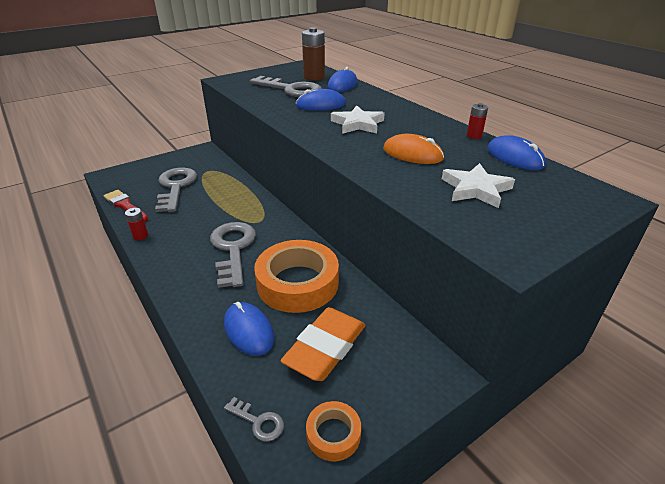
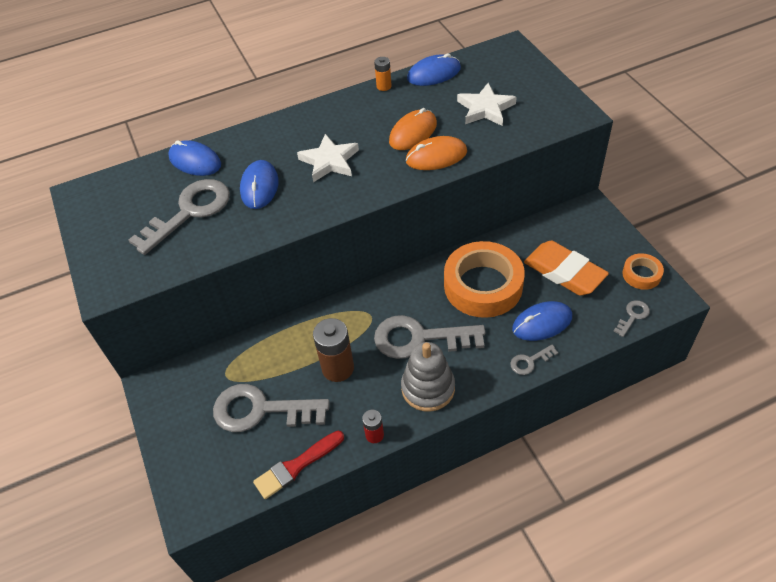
camera: 75 degrees left, 15 degrees up
(179, 258) = (428, 388): none -> grey stacking toy
(198, 323) = (530, 361): none -> grey key
(314, 77) = (148, 186): brown battery -> brown battery (338, 368)
(382, 167) = (436, 156): none -> orange mouse
(474, 136) = (384, 86): red battery -> orange battery

